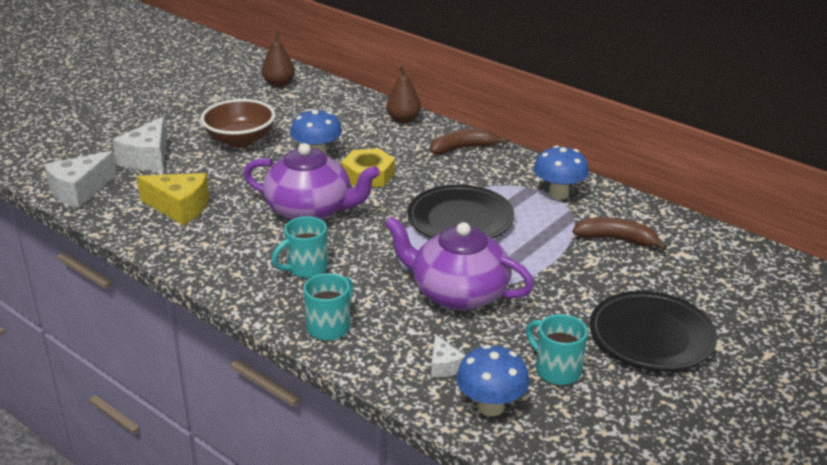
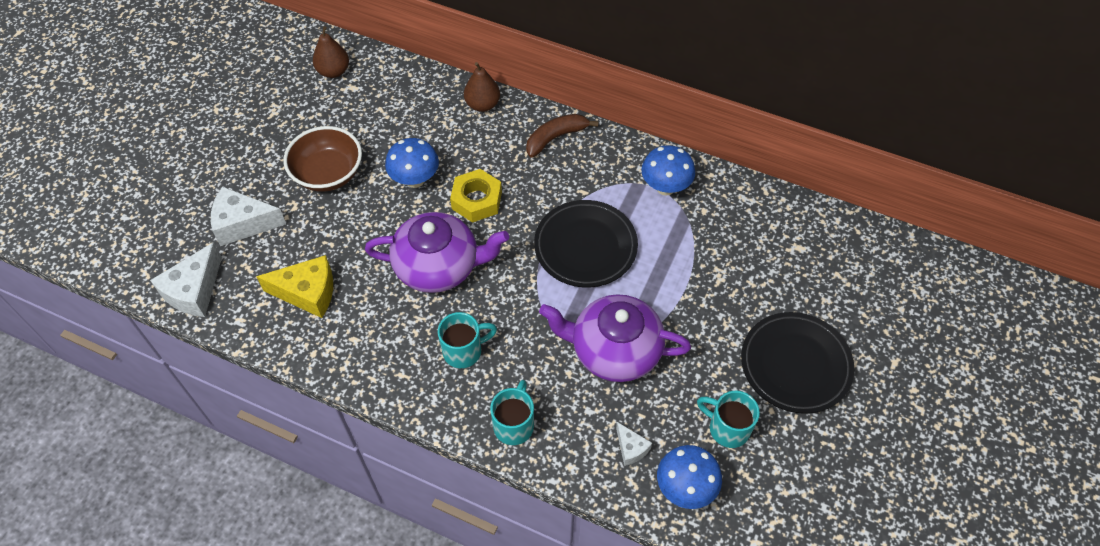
camera: 15 degrees left, 25 degrees up
(147, 158) = (243, 224): white cheese -> white cheese turned 90 degrees clockwise
(306, 268) = (464, 351): turquoise mug -> turquoise mug turned 150 degrees counterclockwise
(617, 240) = (734, 241): brown banana -> none

